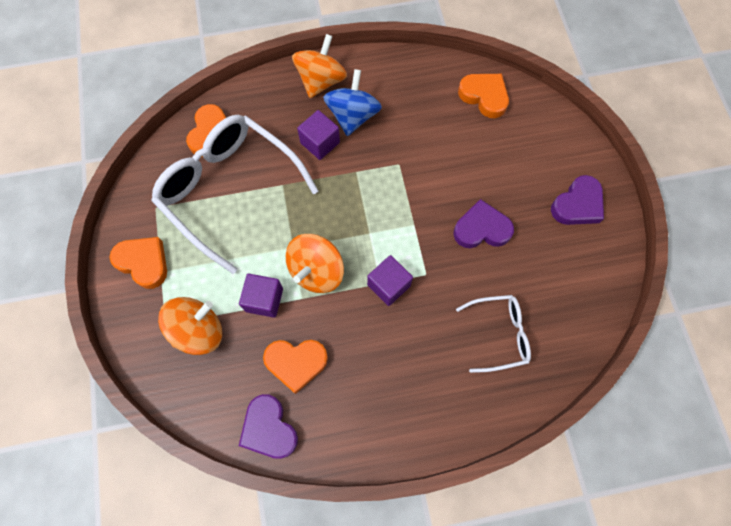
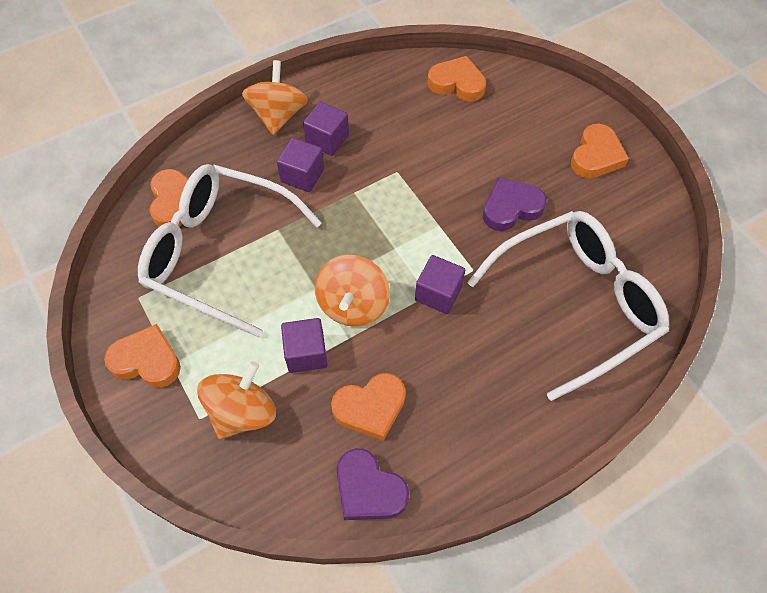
camera: 20 degrees left, 10 degrees down
(353, 116) = (327, 139): blue spinning top -> purple cube
(498, 334) = (575, 304): white glasses -> white glasses, size x1.97
(577, 205) = (596, 156): purple heart -> orange heart

